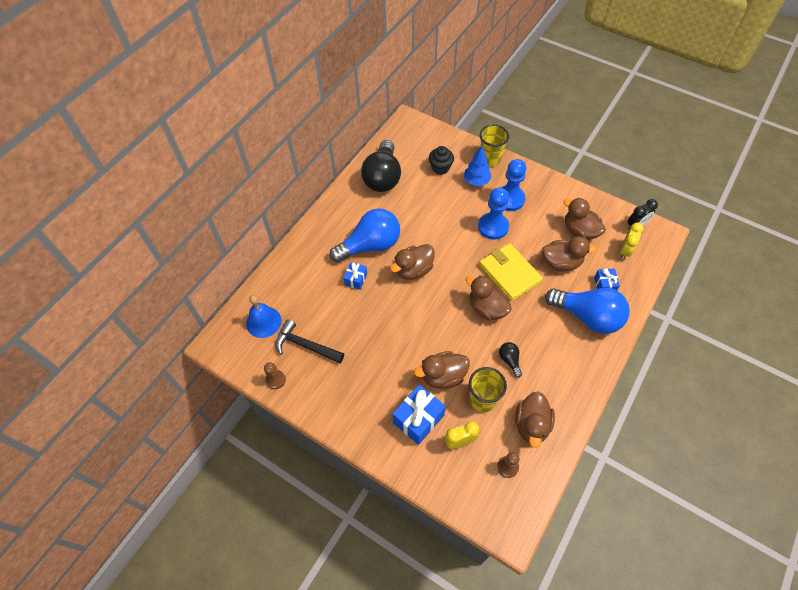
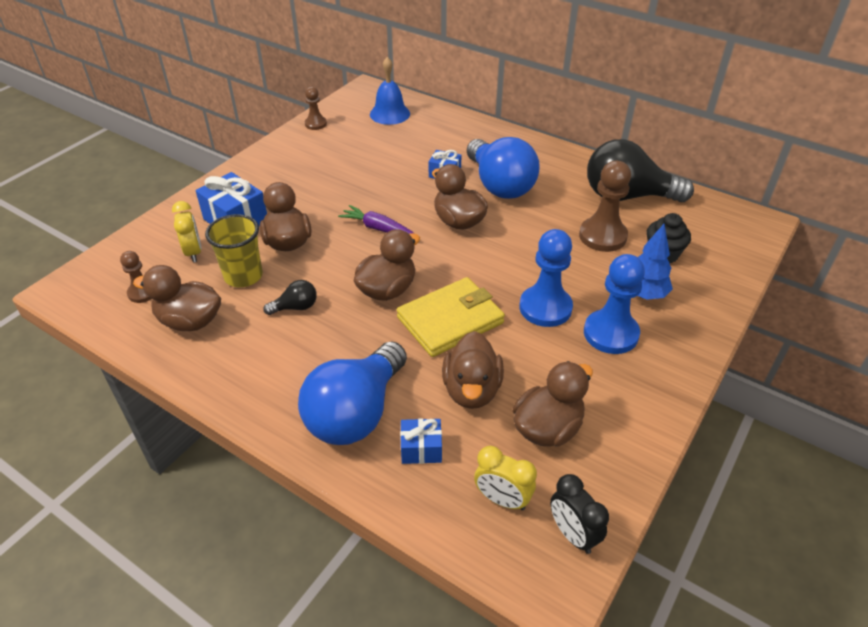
camera: 90 degrees right, 15 degrees down
(306, 345) = (354, 141): black hammer -> none
(424, 318) = (378, 228): none -> purple carrot
(425, 194) = (602, 236): none -> brown pawn
(490, 159) = (703, 315): yellow cup -> none

